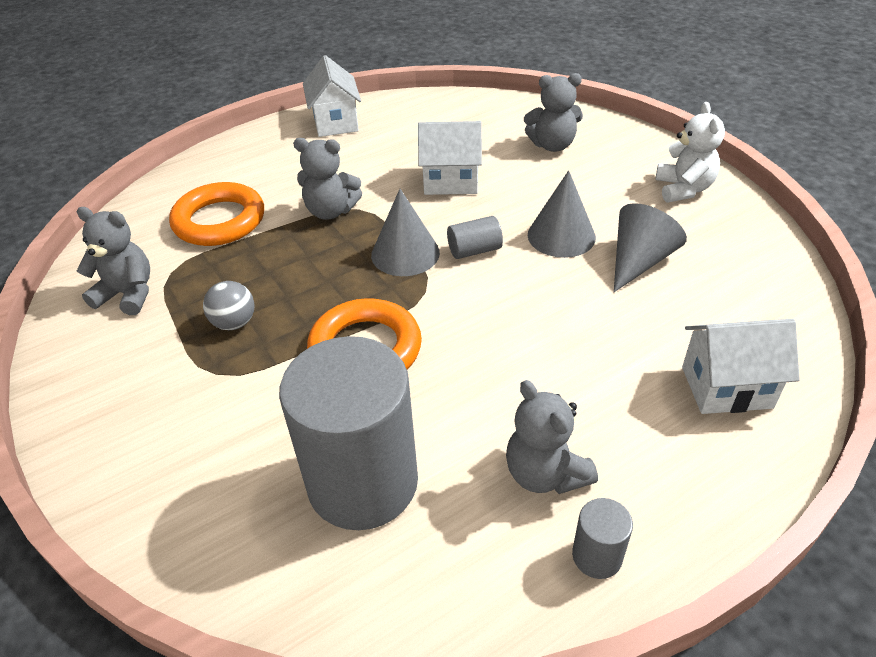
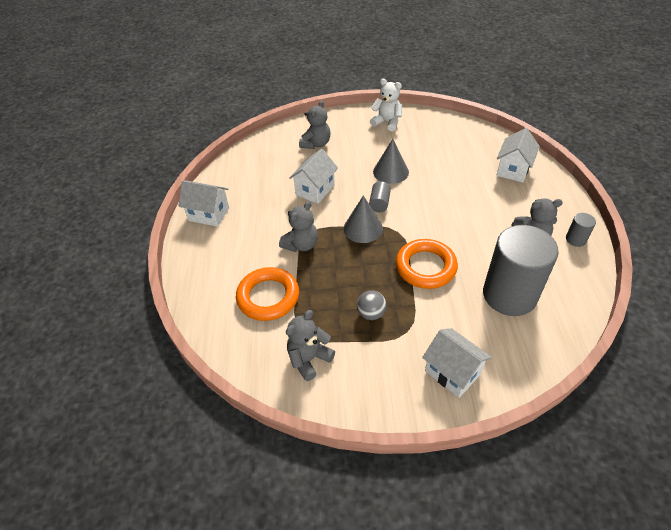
camera: 60 degrees left, 5 degrees up
(152, 455) = (452, 372): none -> white house
(639, 261) = (426, 157): grey cone -> none

